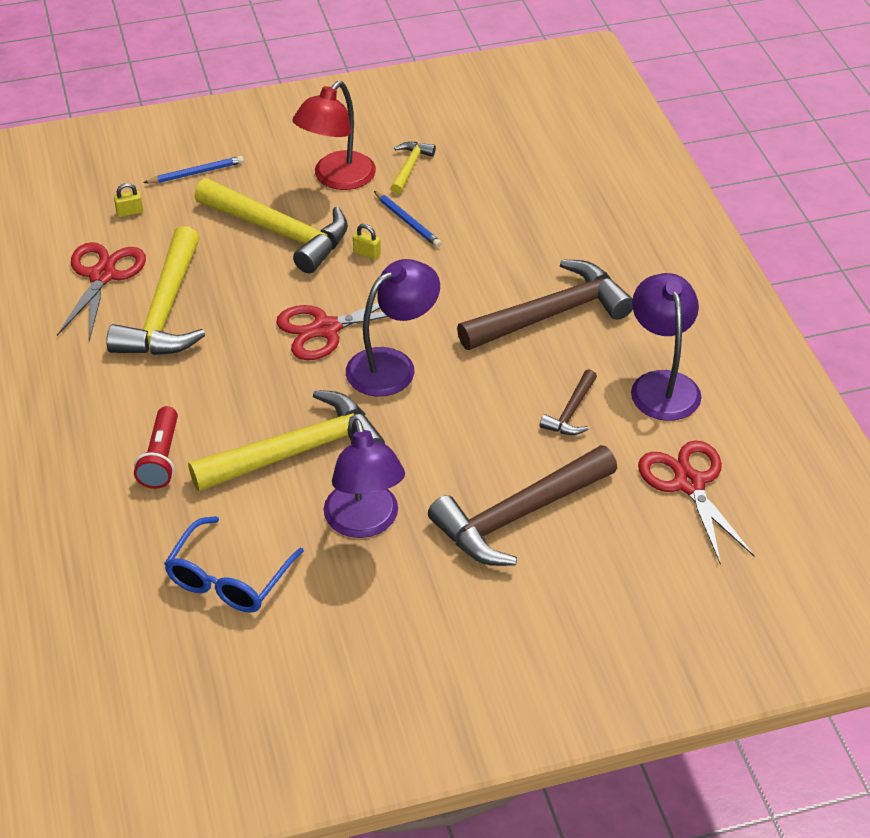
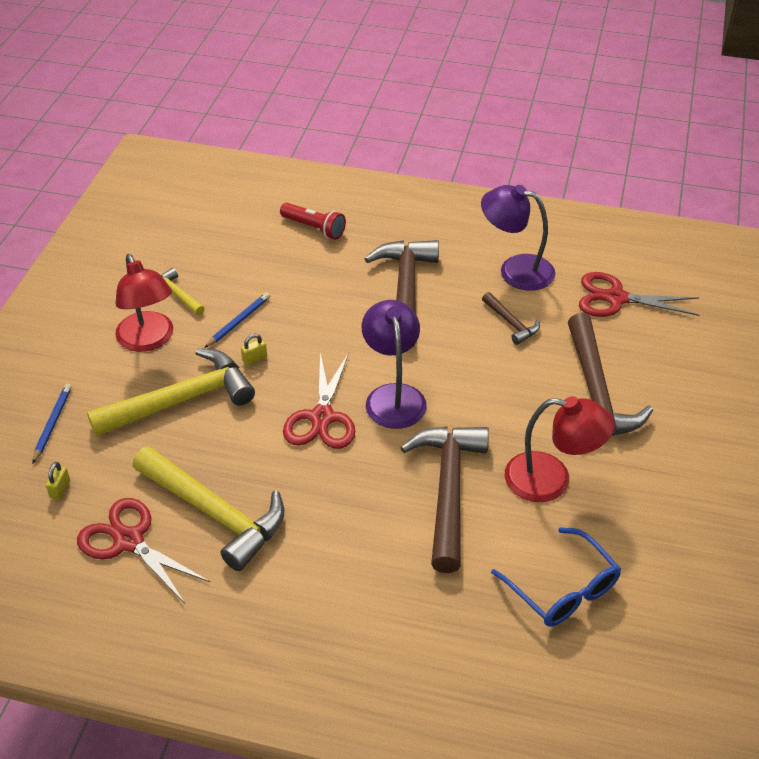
camera: 60 degrees left, 0 degrees up
(161, 458) = (395, 584): red flashlight -> red flashlight (314, 228)
(296, 451) = (448, 491): yellow hammer -> brown hammer
(365, 523) = (551, 480): purple lamp -> red lamp
(407, 221) = (238, 321): blue pencil -> blue pencil turned 45 degrees counterclockwise

